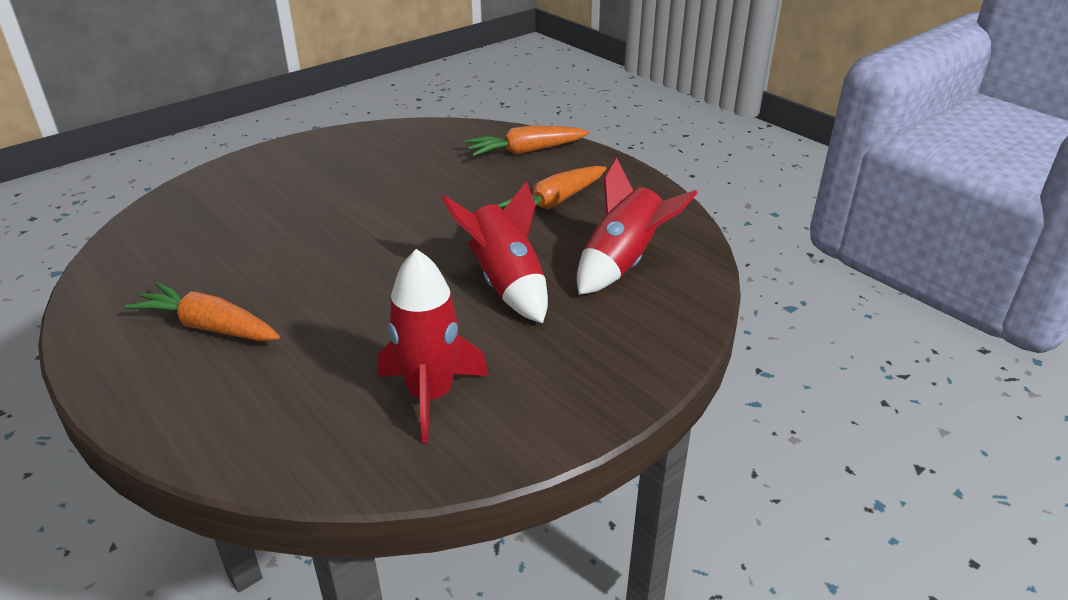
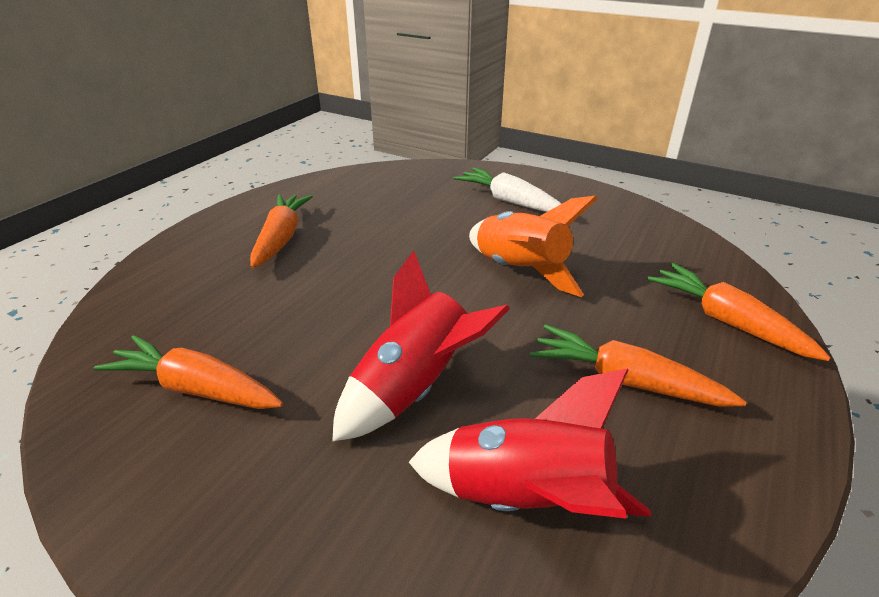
camera: 70 degrees right, 0 degrees up
(286, 181) = (509, 201): none -> white carrot
(403, 206) = (519, 271): none -> orange rocket
(431, 395) = (196, 388): red rocket -> orange carrot

